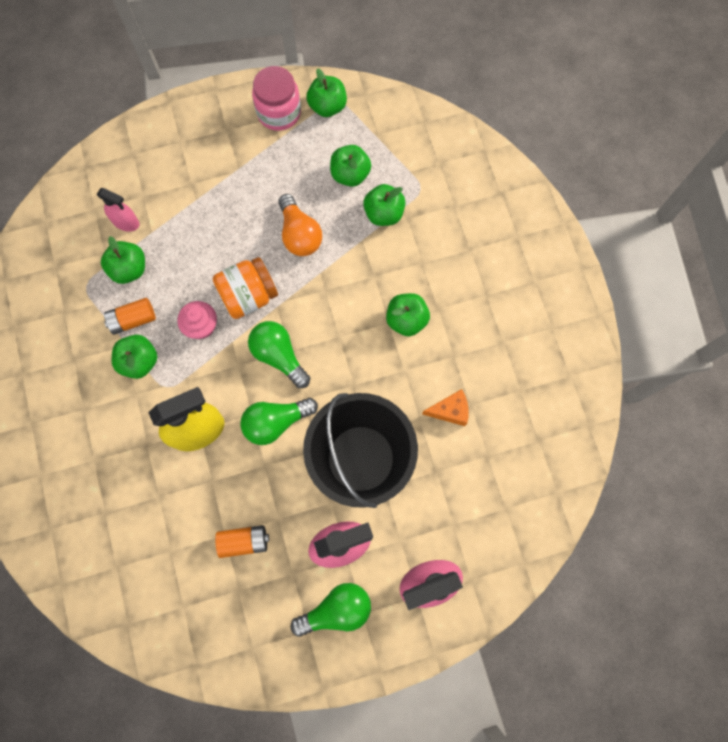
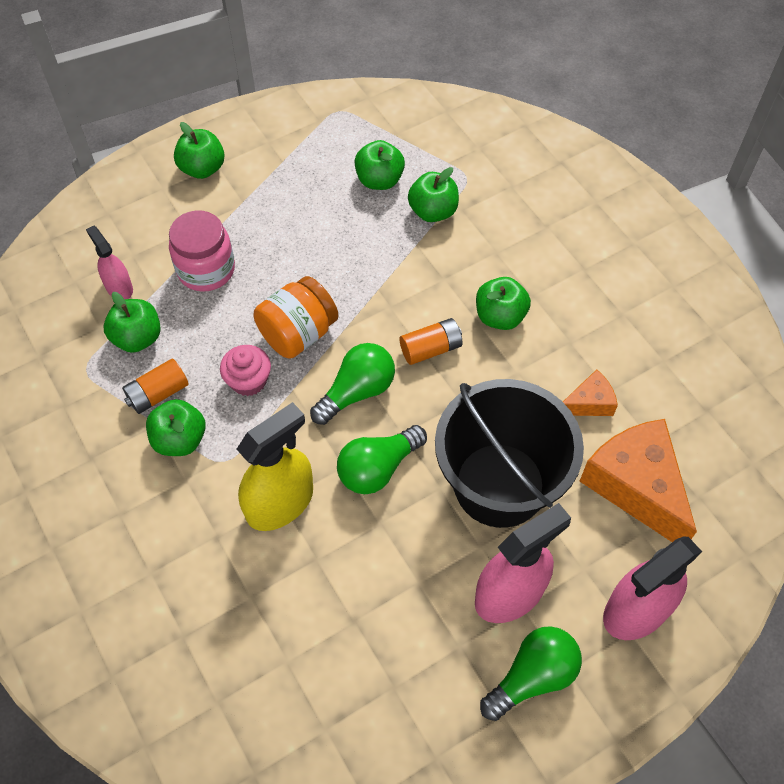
camera: 15 degrees left, 15 degrees down
(126, 222) = (119, 287): pink spray bottle -> pink spray bottle turned 135 degrees counterclockwise
(244, 541) = (382, 623): orange battery -> orange battery (431, 349)
(279, 113) = (274, 135): pink jar -> pink jar (206, 270)
(279, 356) = (357, 391): green light bulb -> green light bulb turned 105 degrees clockwise
(299, 234) = (339, 254): orange light bulb -> none
(327, 107) = (329, 118): green apple -> green apple (202, 168)
(461, 487) = (636, 486): none -> orange cheese

